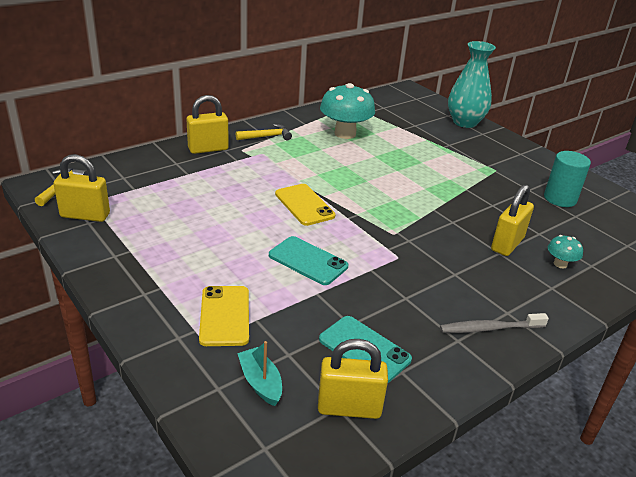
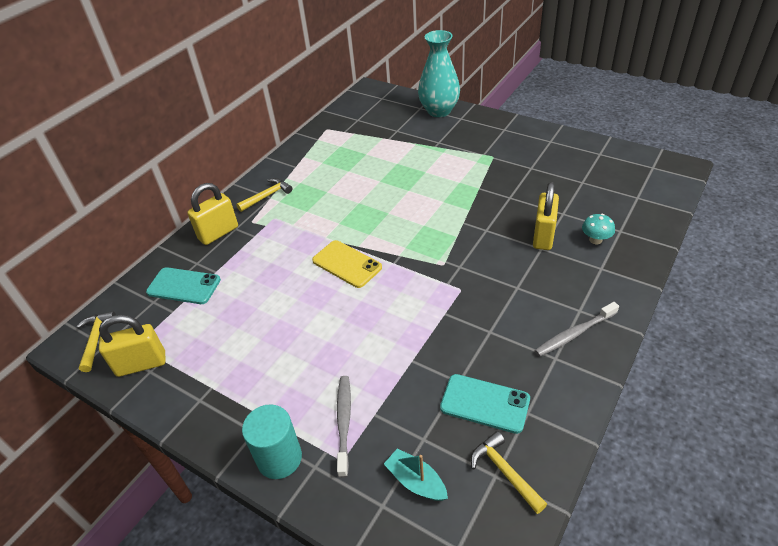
camera: 15 degrees left, 10 degrees up
(225, 316) = (344, 423): yellow phone -> grey toothbrush
(308, 261) = (384, 327): turquoise phone -> turquoise phone (184, 286)
(345, 133) = (339, 164): turquoise mushroom -> none
(349, 408) = (504, 472): yellow padlock -> yellow hammer
(560, 198) = (561, 168): turquoise cylinder -> turquoise cylinder (279, 458)

